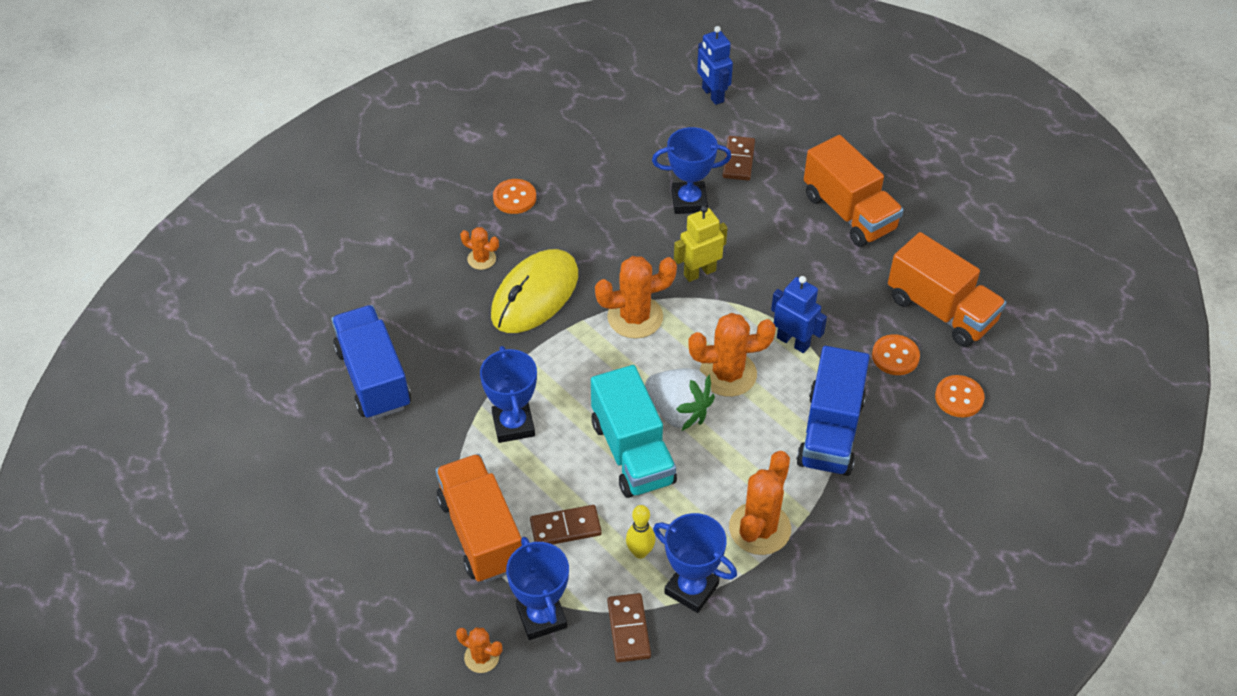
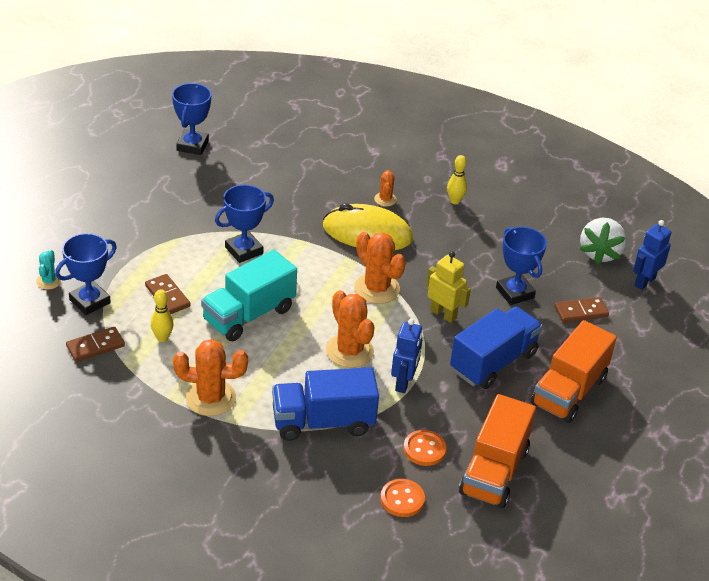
camera: 65 degrees right, 10 degrees down
(374, 378) = (251, 177): blue truck -> blue truck (493, 362)
(481, 533) = (146, 257): orange truck -> none
(481, 657) = (48, 281): orange cactus -> turquoise cactus
(514, 198) = (455, 201): orange button -> yellow bowling pin
(678, 411) = (298, 331): white strawberry -> white strawberry (600, 253)
(691, 589) = (141, 371): blue trophy -> blue trophy (192, 145)

